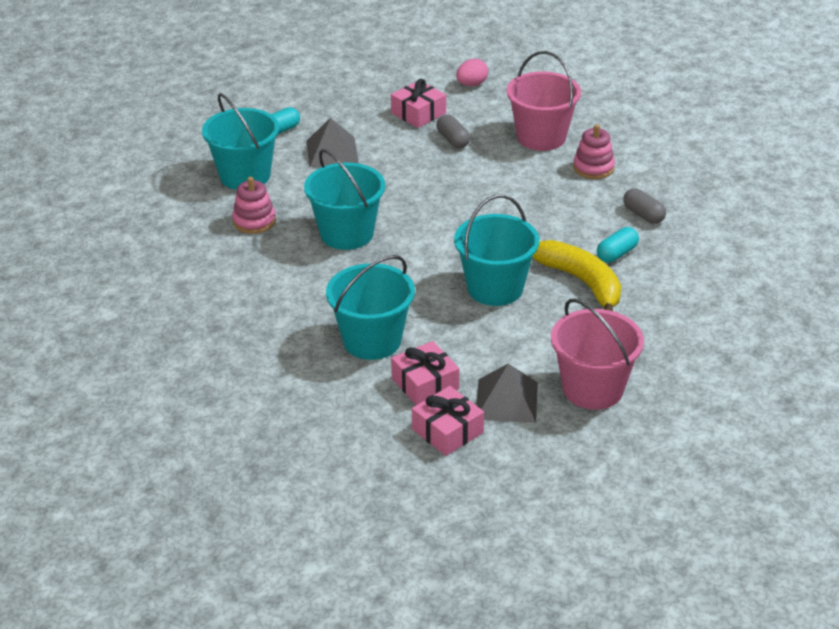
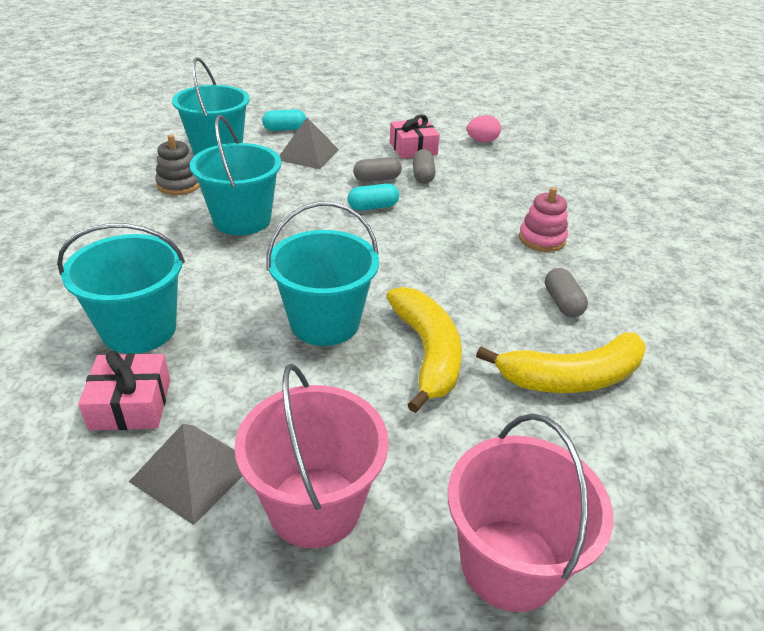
camera: 25 degrees right, 0 degrees up
(254, 221) = (179, 185): pink stacking toy -> grey stacking toy
(417, 156) = (377, 179): none -> grey capsule
(447, 431) = (80, 482): pink gift -> none
(541, 137) = (510, 197): pink bucket -> pink bucket (509, 564)
(617, 254) = (497, 335): turquoise capsule -> turquoise capsule (373, 207)
(683, 264) = (571, 377): none -> yellow banana

